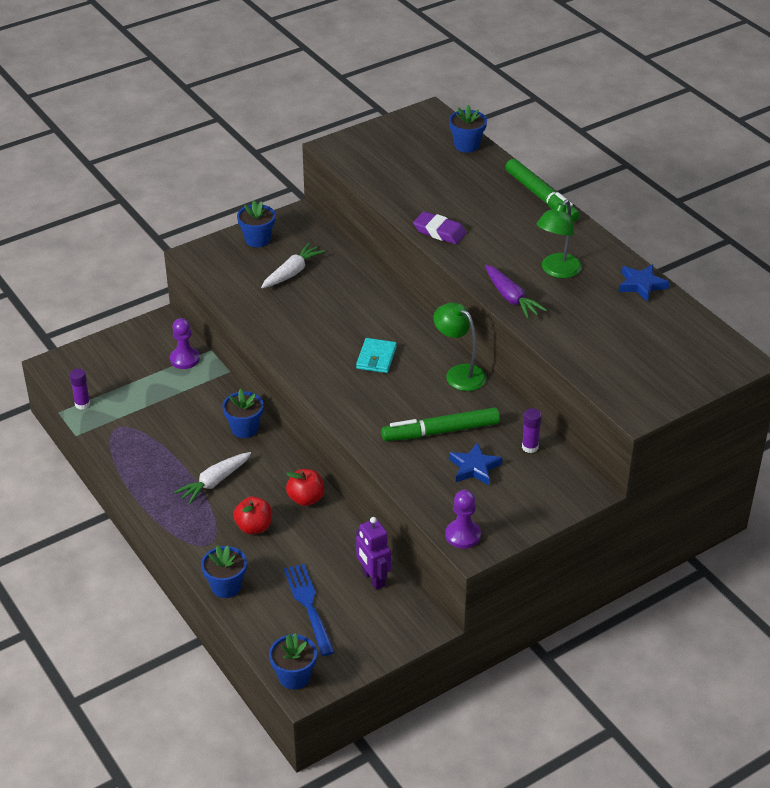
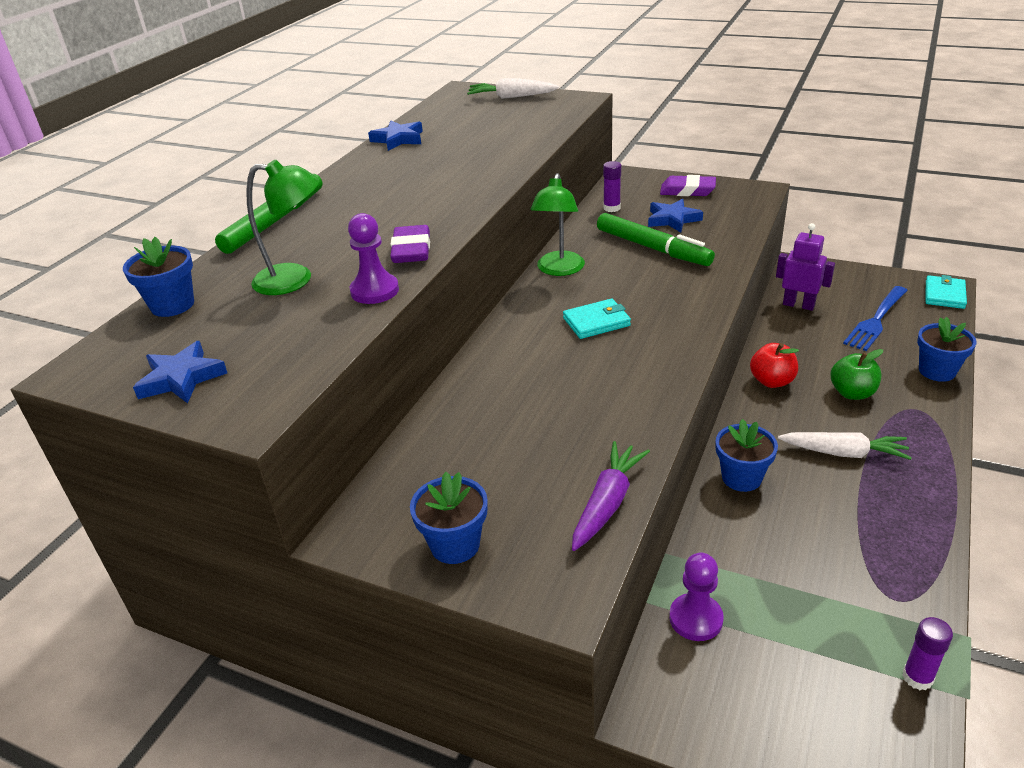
camera: 120 degrees left, 5 degrees down
(254, 527) = (852, 393): red apple -> green apple
(292, 272) = (505, 462): white carrot -> white carrot (511, 97)
(294, 676) = (944, 295): blue flower pot -> turquoise wallet
(373, 579) = (798, 305): purple robot -> purple robot turned 90 degrees counterclockwise
(387, 136) = (181, 378): none -> blue star
(463, 535) = (752, 198): purple pawn -> purple pawn (374, 291)
(511, 298) = (492, 178): purple carrot -> purple carrot (607, 503)
(517, 507) = (687, 190): none -> purple eraser
(557, 271) = (418, 174): green lamp -> green lamp (295, 279)

